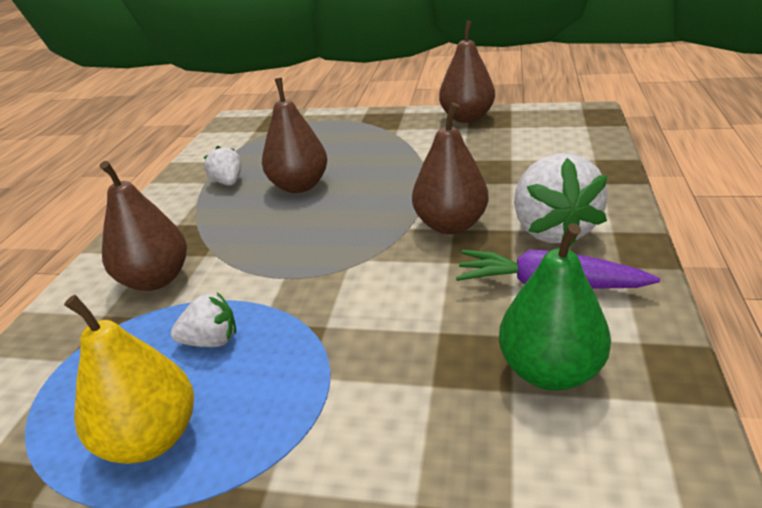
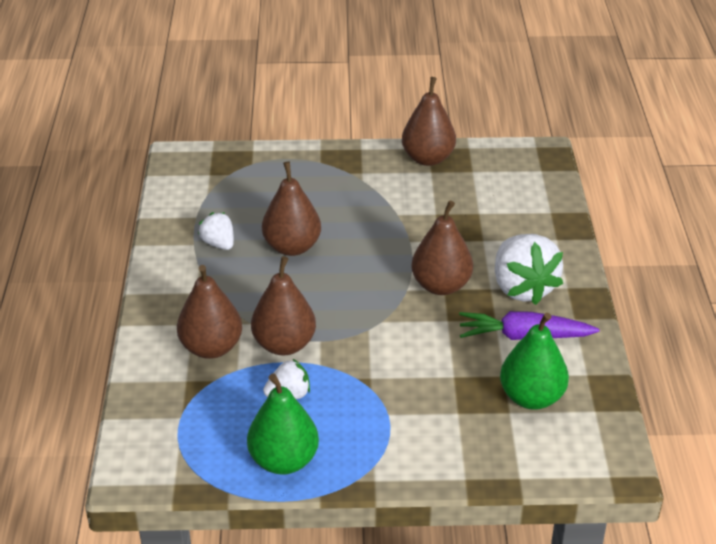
camera: 15 degrees left, 5 degrees up
(151, 438) = (284, 461): yellow pear -> green pear
(239, 280) = (284, 345): none -> brown pear

